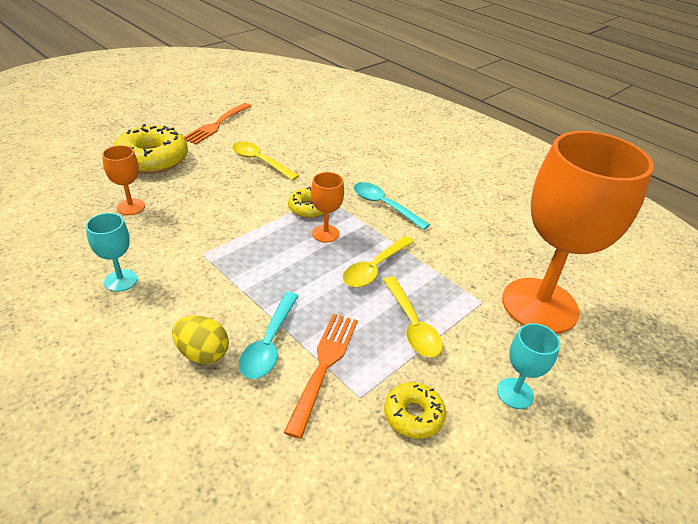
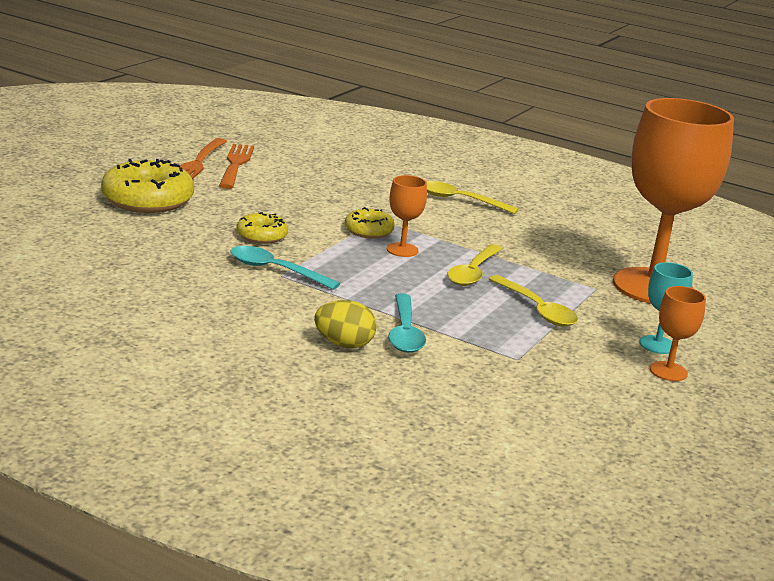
camera: 15 degrees left, 15 degrees down
(121, 280) = (210, 301): turquoise goblet -> none
(131, 207) = (163, 243): orange goblet -> orange goblet (668, 371)
(260, 161) = (280, 194): yellow spoon -> yellow spoon (460, 200)
(324, 366) = (470, 342): orange fork -> orange fork (236, 164)
(384, 206) = (451, 223): turquoise spoon -> turquoise spoon (275, 270)
(413, 415) = (573, 365): yellow donut -> yellow donut (261, 236)

